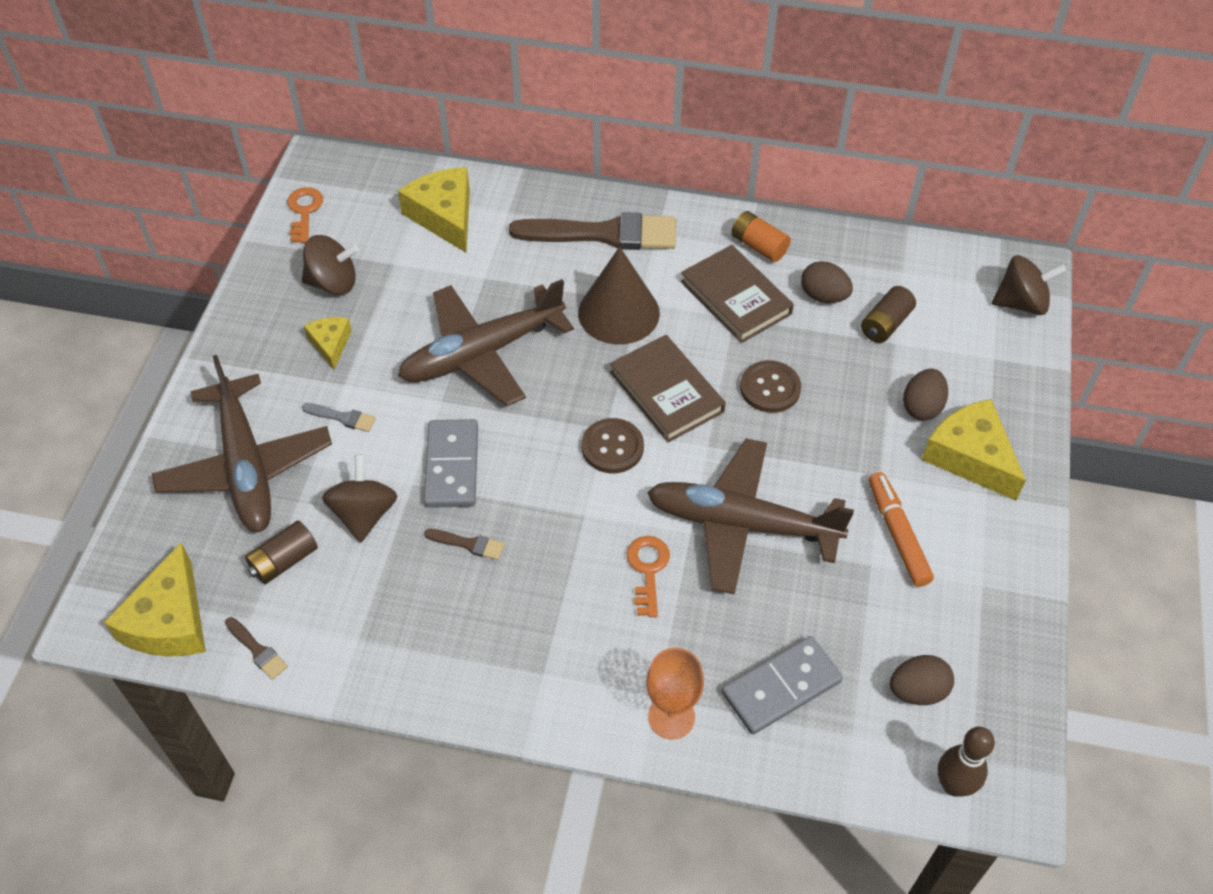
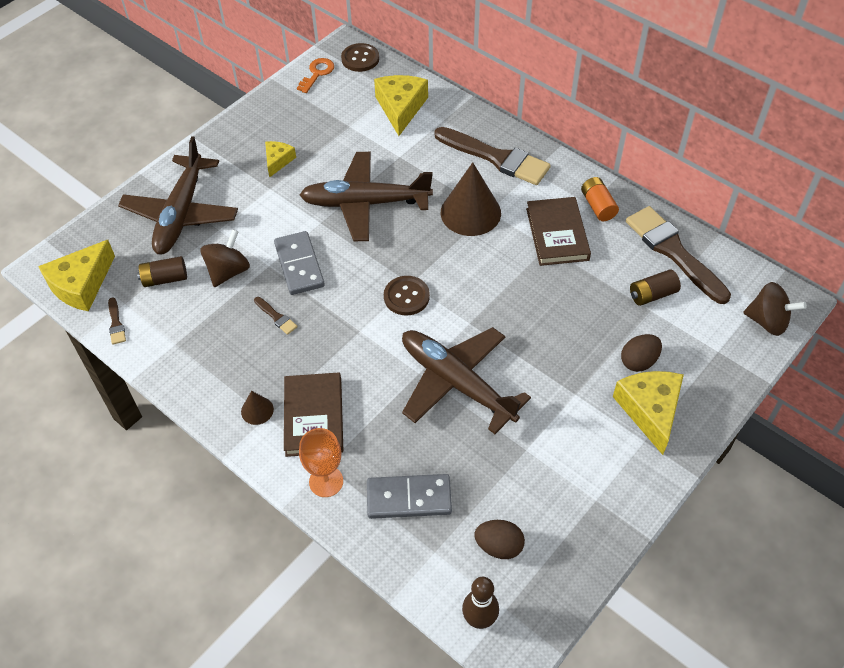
camera: 30 degrees right, 0 degrees up
(333, 283) = (305, 124): brown spinning top -> none
(342, 417) = (255, 208): grey brush -> none
(451, 466) = (299, 265): grey domino -> grey domino turned 45 degrees counterclockwise
(526, 672) = (257, 410): none -> brown cone
(648, 569) = (375, 383): orange key -> none
(667, 392) = (466, 276): brown book -> brown book (314, 417)
(770, 388) = (538, 303): brown button -> brown button (360, 59)
(823, 296) = (620, 258): brown egg -> none
(875, 266) = (673, 252): none -> brown brush
(897, 534) = (559, 438): orange marker -> none

